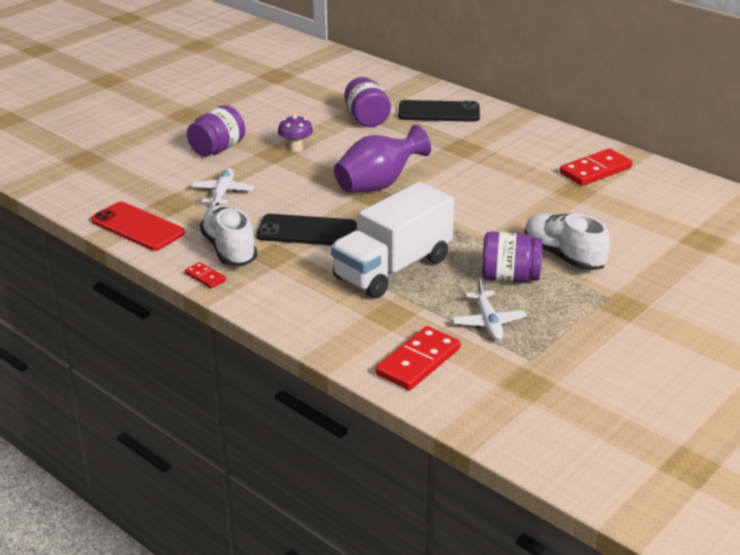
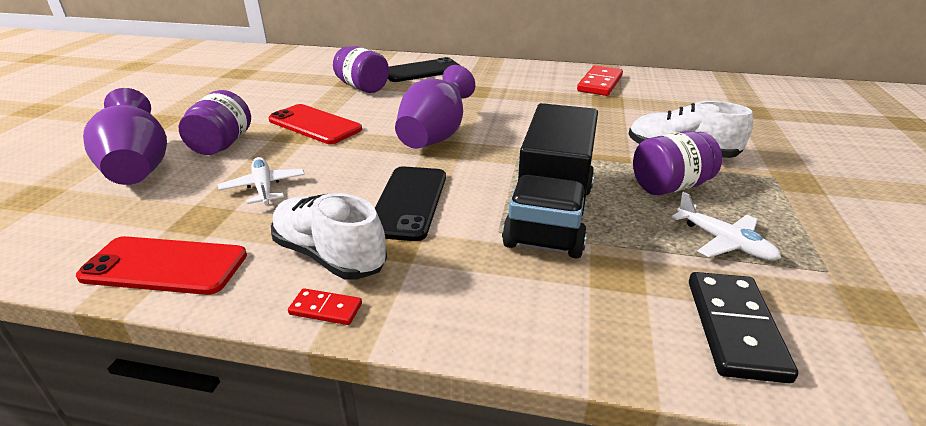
camera: 30 degrees left, 0 degrees up
(153, 154) = (138, 168): none -> purple vase
(296, 148) = (314, 125): purple mushroom -> red phone
(307, 231) = (408, 202): black phone -> black phone turned 60 degrees counterclockwise
(392, 268) = (550, 215): white truck -> black truck
(418, 362) = (735, 328): red domino -> black domino

